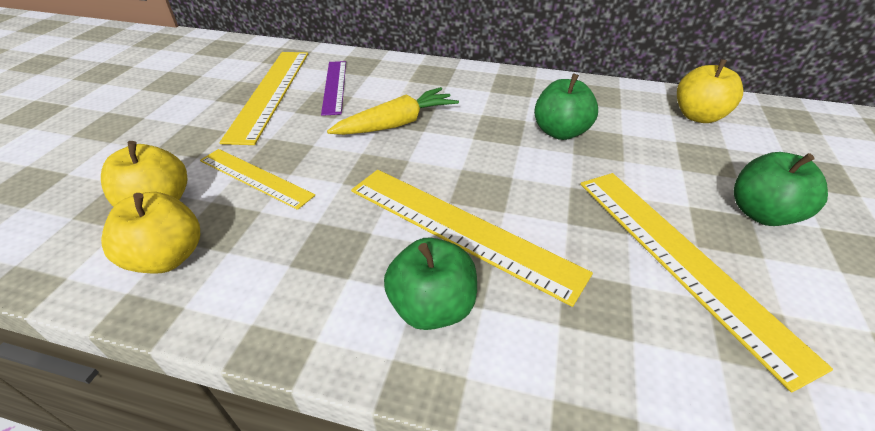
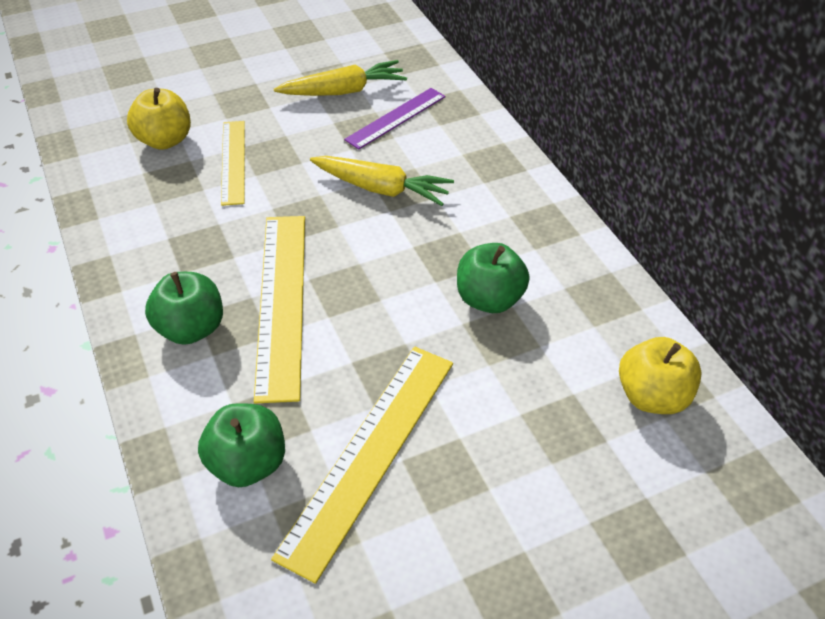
camera: 50 degrees right, 5 degrees up
(168, 257) = (126, 181): yellow apple -> none
(270, 93) = (343, 91): yellow ruler -> yellow carrot
(761, 213) = (501, 496): green apple -> green apple (247, 463)

